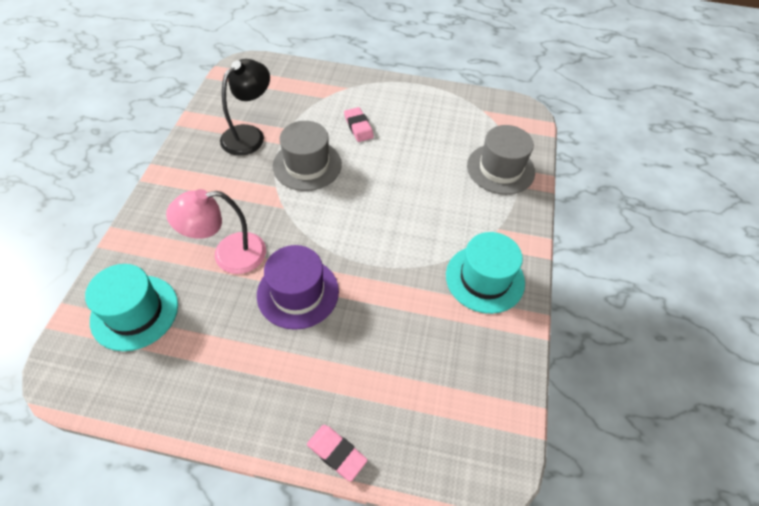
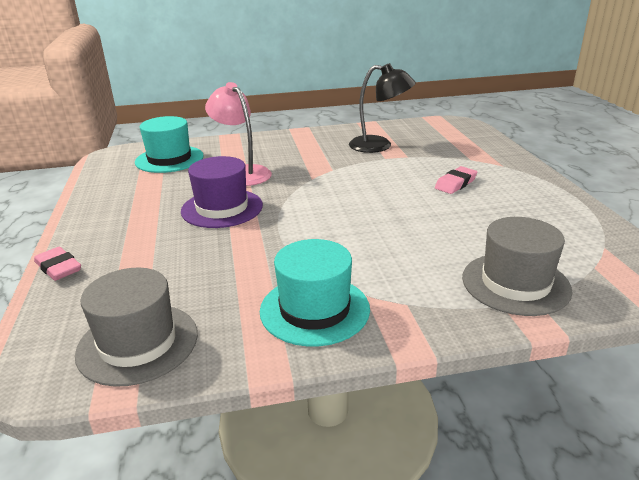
camera: 70 degrees right, 25 degrees down
(307, 165) = (373, 175): grey hat -> grey hat (138, 343)
(336, 453) = (58, 268): pink eraser -> pink eraser turned 60 degrees counterclockwise

